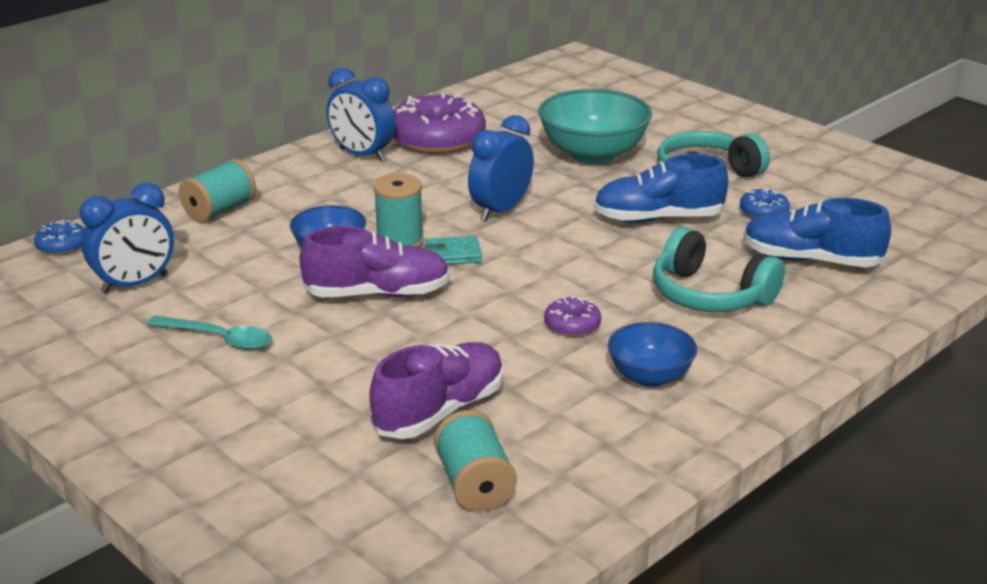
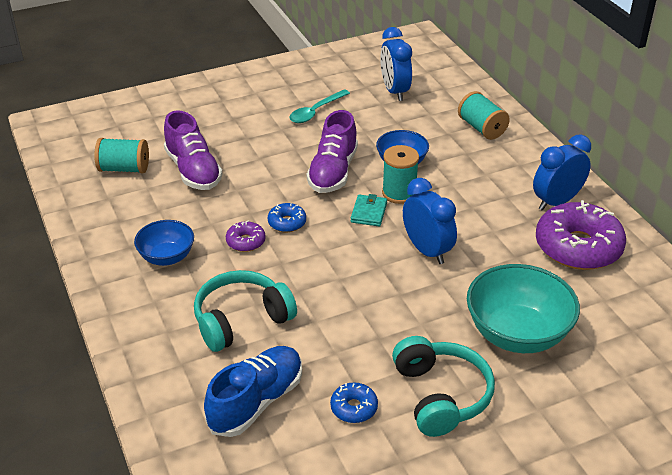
camera: 110 degrees right, 10 degrees up
(62, 246) = (455, 71): blue donut -> blue donut (287, 223)
(658, 218) = (373, 334): blue shoe -> none

